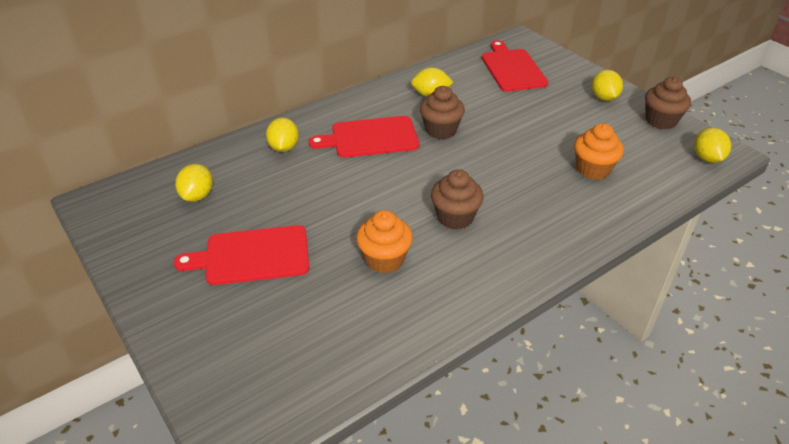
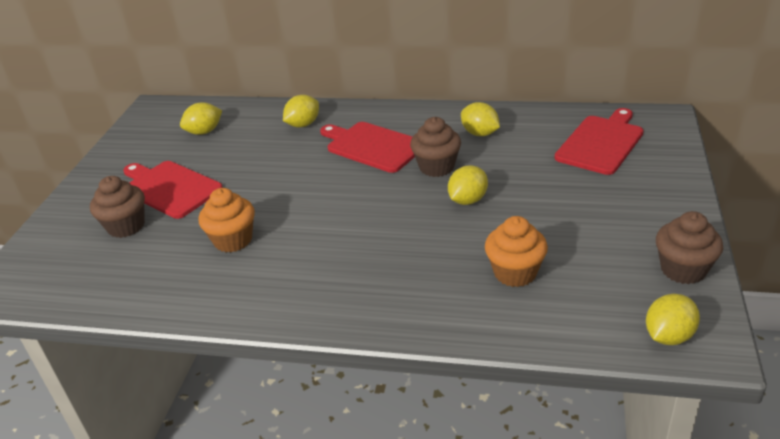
camera: 50 degrees right, 5 degrees down
(455, 217) = (328, 241): brown cupcake -> brown cupcake (126, 226)
(604, 98) = (655, 214): yellow lemon -> yellow lemon (468, 200)

